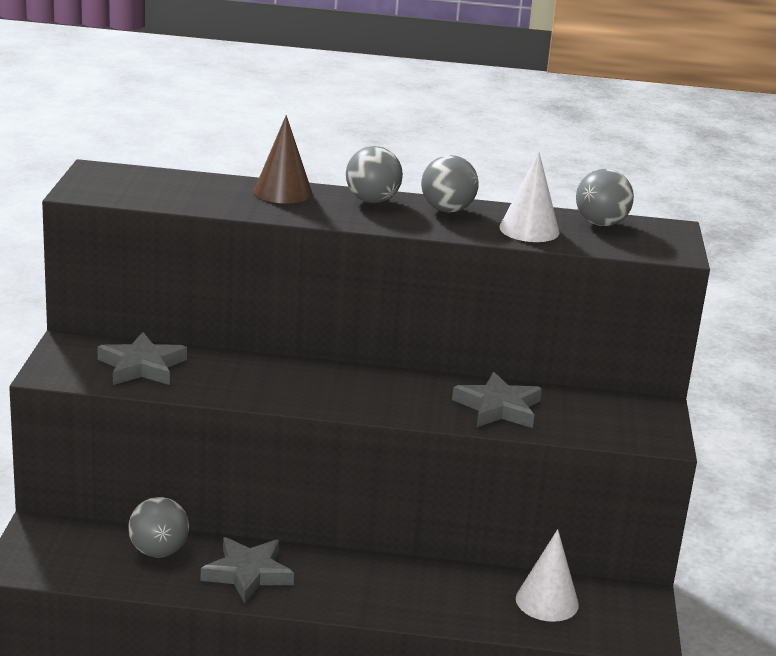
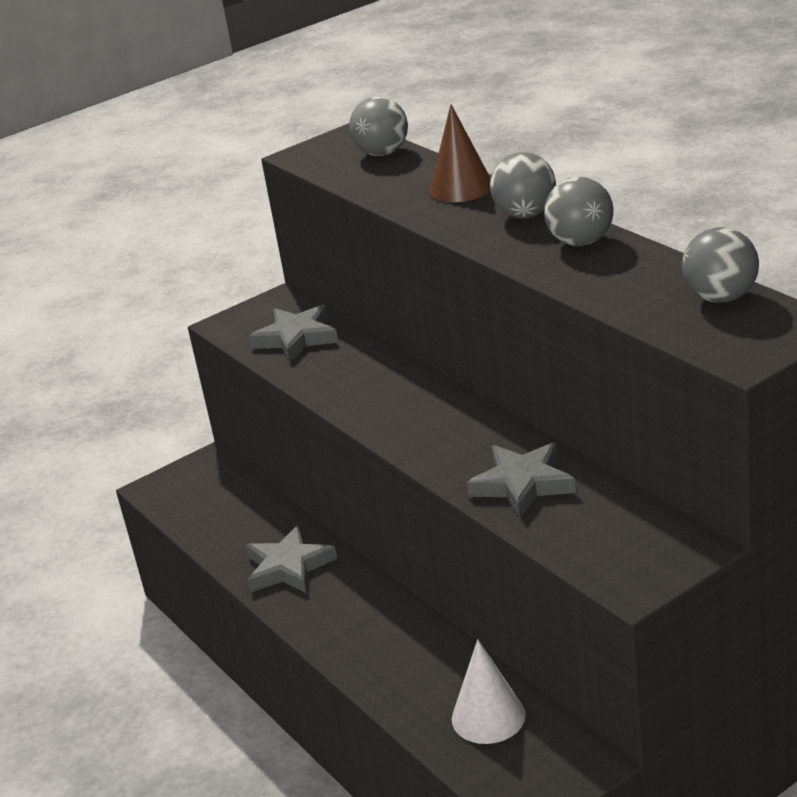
camera: 55 degrees right, 5 degrees up
(158, 551) = (255, 518): grey ball -> grey ball (382, 153)
(529, 230) = (623, 285): white cone -> none

